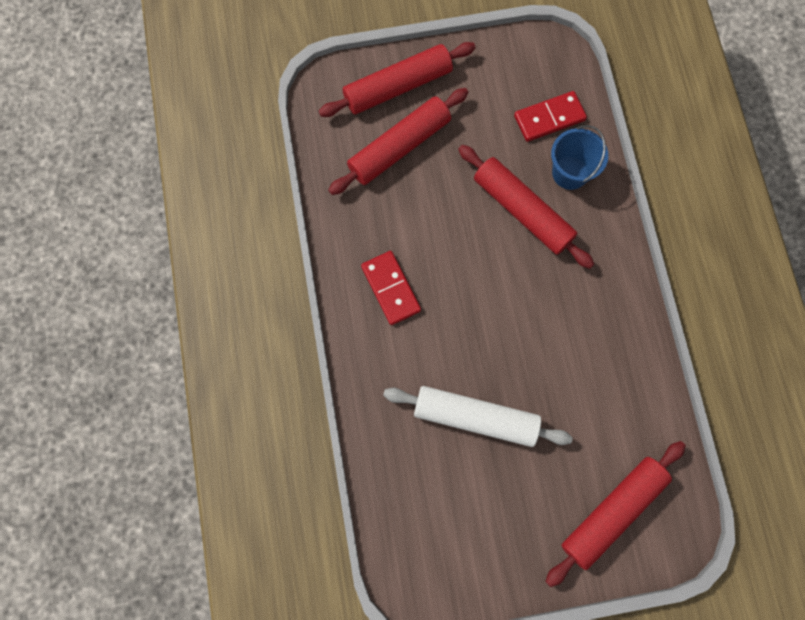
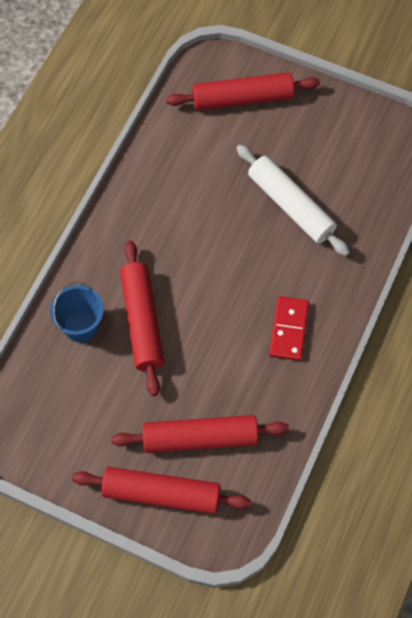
camera: 145 degrees left, 10 degrees down
(549, 118) = (58, 380): red domino -> none

